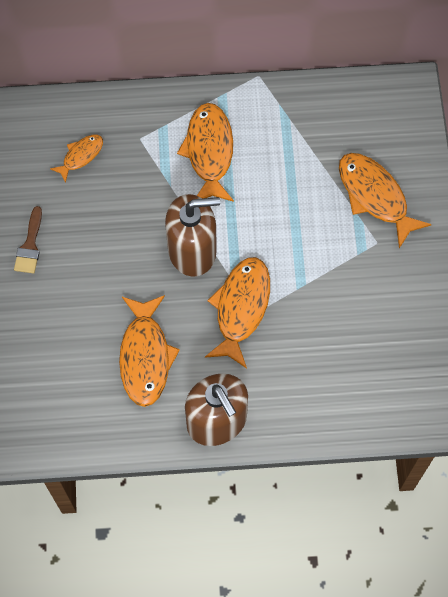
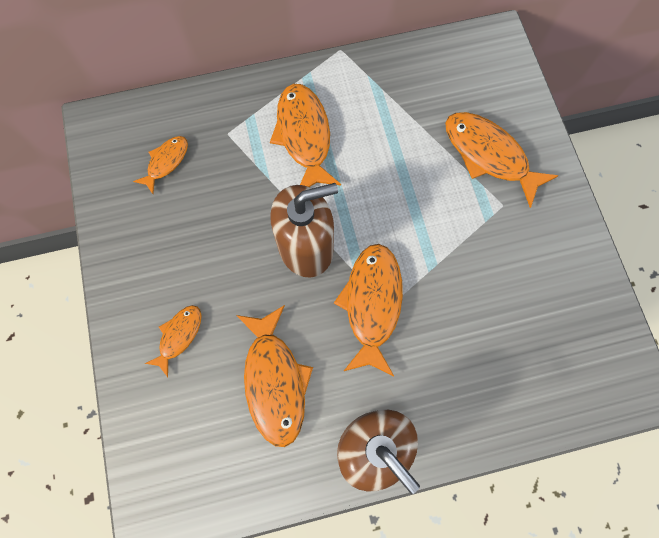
camera: 10 degrees left, 5 degrees up
(30, 245) = (123, 271): brown brush -> none
(70, 307) = (179, 336): none -> orange fish

